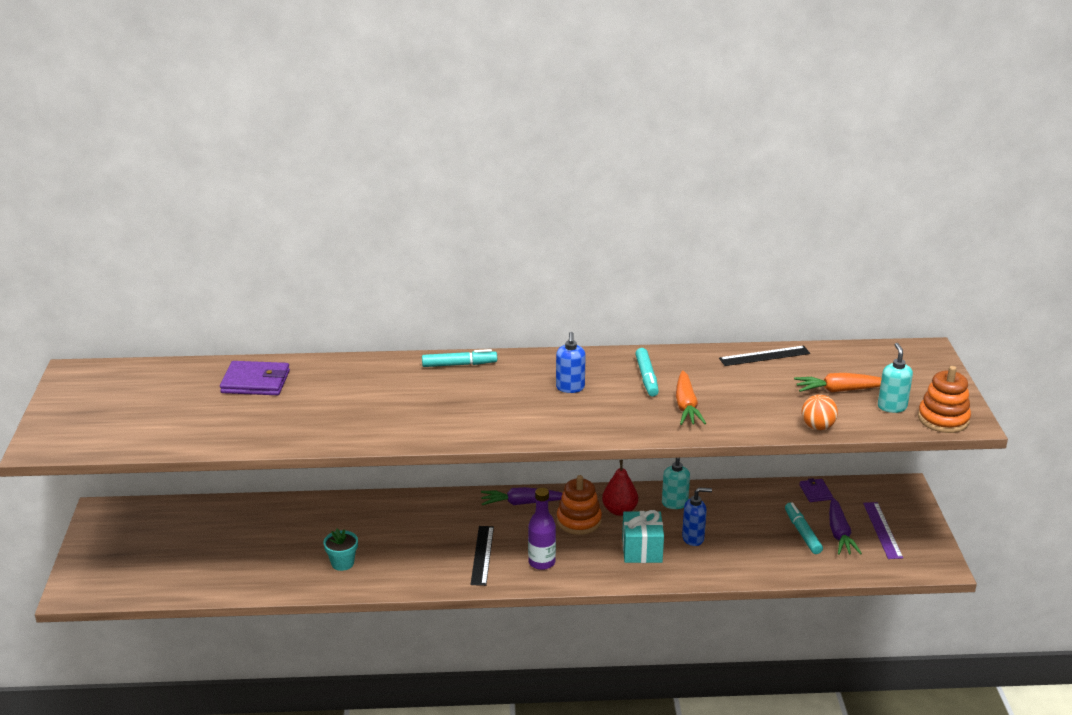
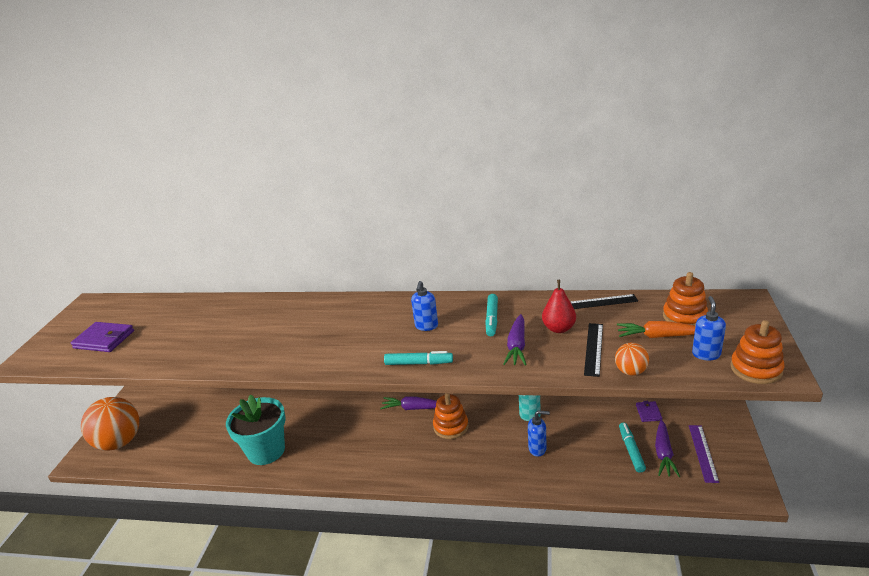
camera: 15 degrees right, 0 degrees up
(120, 567) = (120, 442): none -> orange ball
(255, 382) = (199, 314): purple wallet -> purple wallet (104, 339)
(342, 563) = (266, 451): turquoise flower pot -> turquoise flower pot, size x2.18
(459, 364) = (350, 304): turquoise marker -> turquoise marker (419, 363)
(482, 555) = (368, 452): black ruler -> black ruler (593, 349)
(541, 562) = (411, 462): purple bottle -> none
(619, 510) = (485, 419): red pear -> red pear (559, 328)
(642, 550) = (493, 457): turquoise gift -> none
(686, 406) = (517, 346): orange carrot -> purple carrot
(863, 369) = (684, 317): none -> orange stacking toy
(892, 407) = (706, 354): turquoise soap dispenser -> blue soap dispenser

